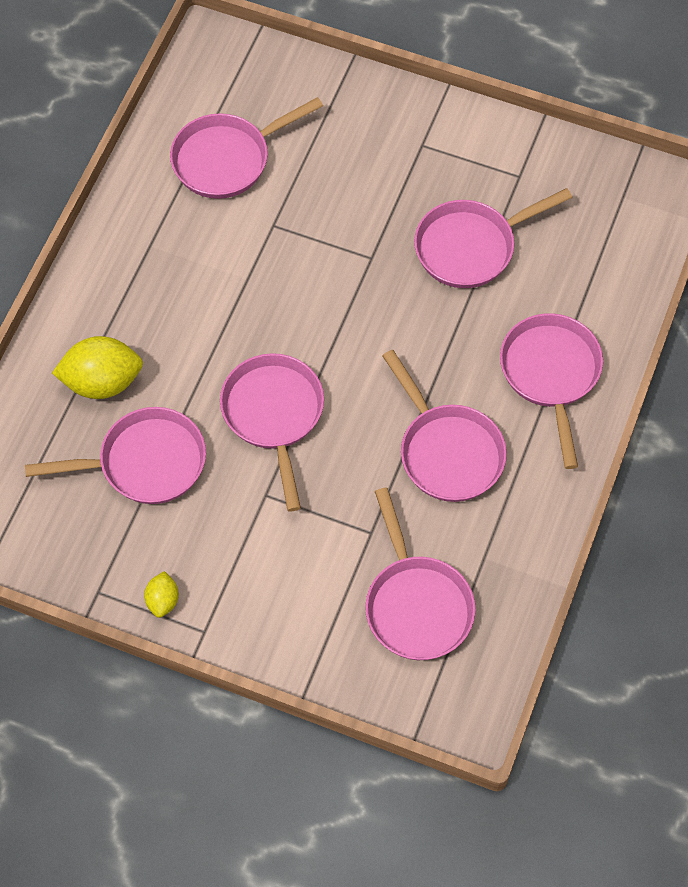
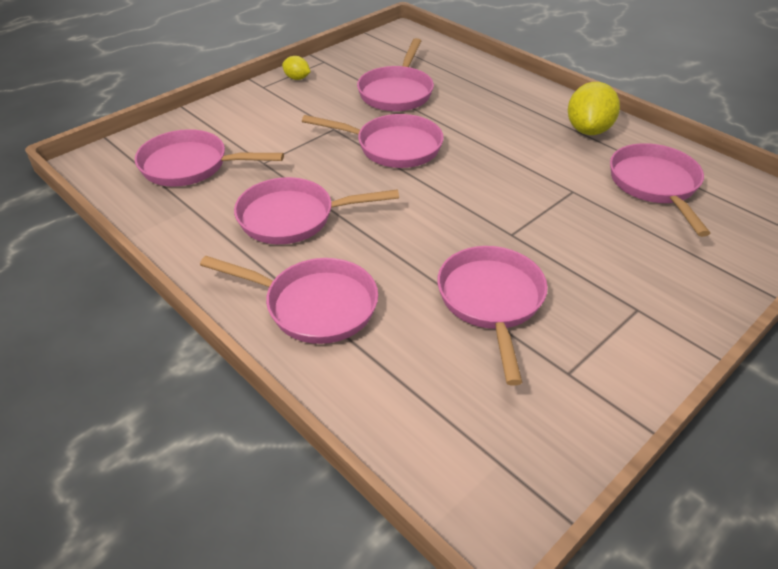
camera: 115 degrees right, 20 degrees down
(102, 382) = (470, 90): yellow lemon -> yellow lemon (588, 130)

